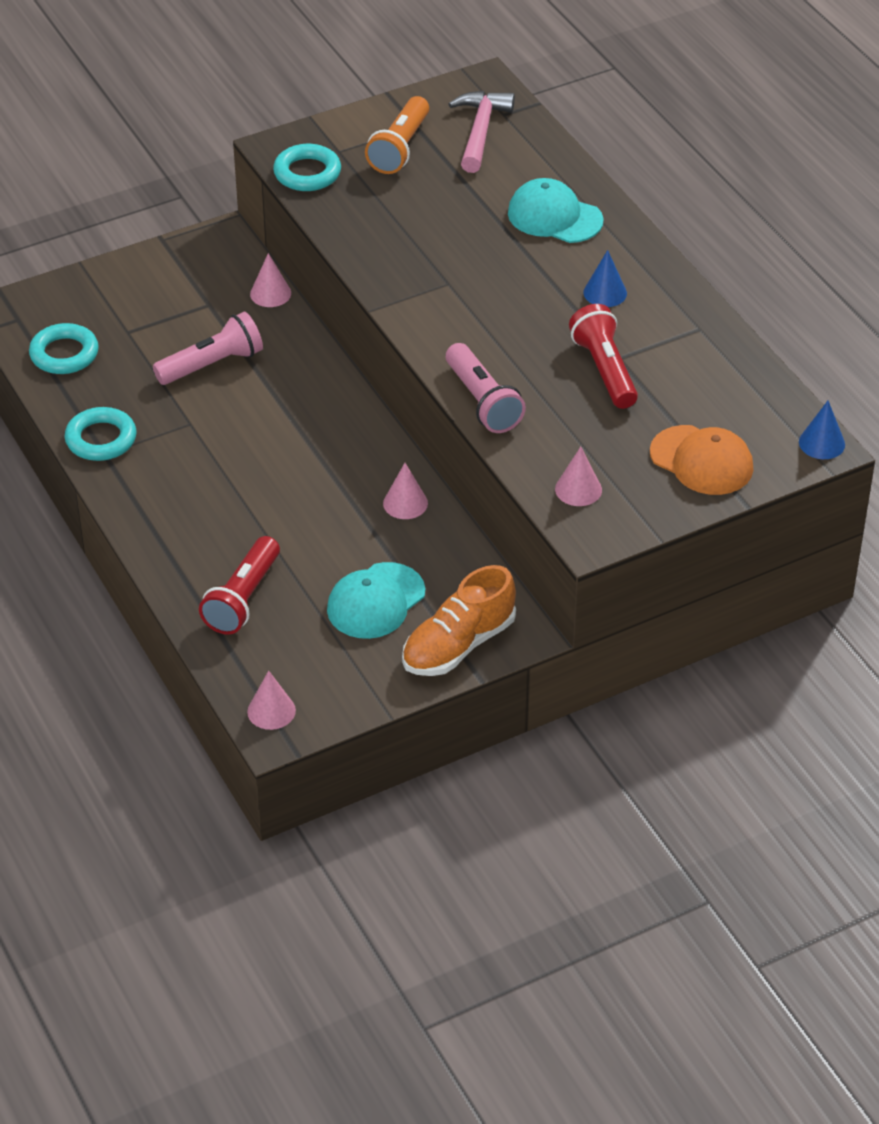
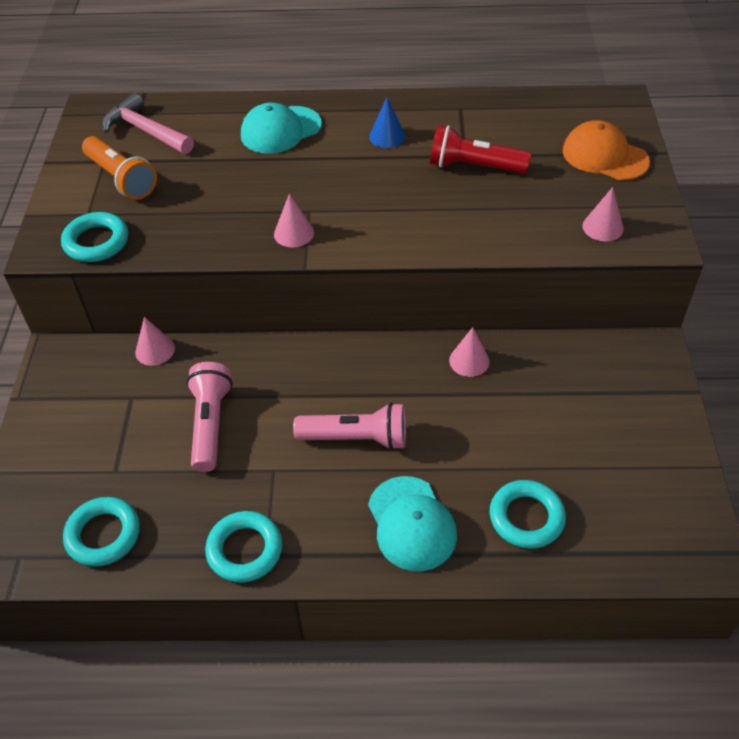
camera: 60 degrees left, 5 degrees up
(243, 599) = (526, 517): red flashlight -> turquoise ring
(271, 711) = (680, 551): pink cone -> pink cone (294, 233)
(376, 601) = (575, 424): turquoise cap -> turquoise cap (411, 523)
(458, 645) = (651, 390): orange shoe -> none
(483, 402) = (467, 242): pink flashlight -> pink flashlight (356, 438)
(701, 461) = (604, 156): orange cap -> orange cap turned 120 degrees counterclockwise
(821, 443) = (617, 98): blue cone -> none

